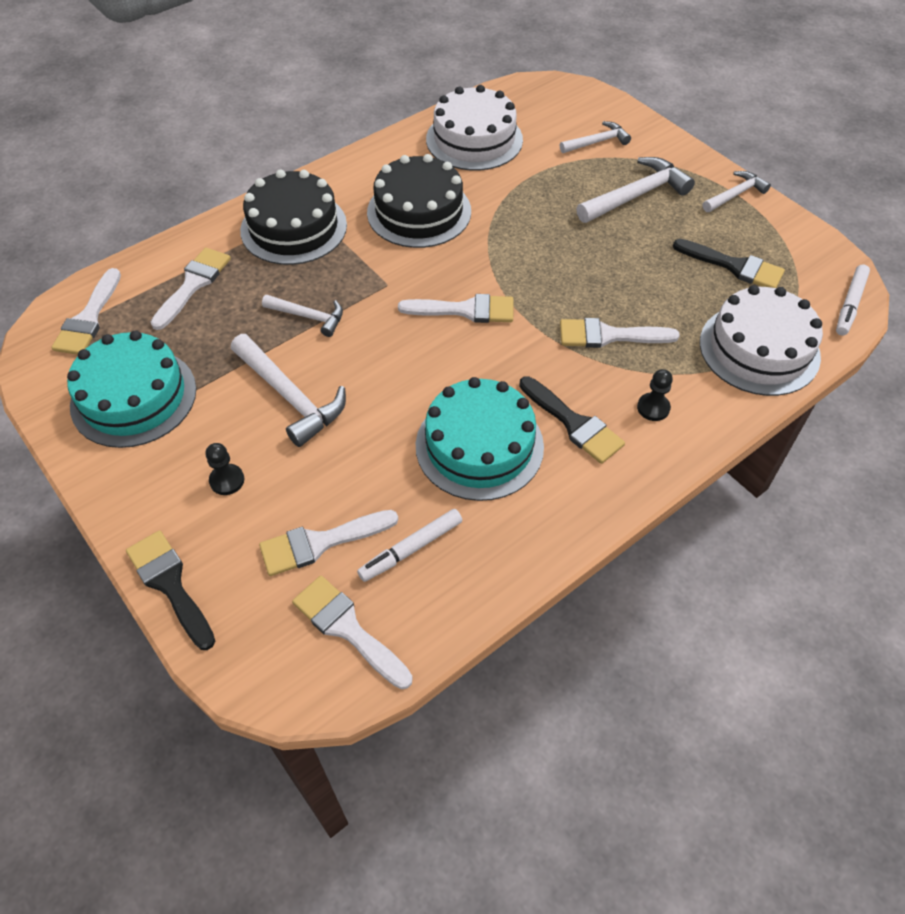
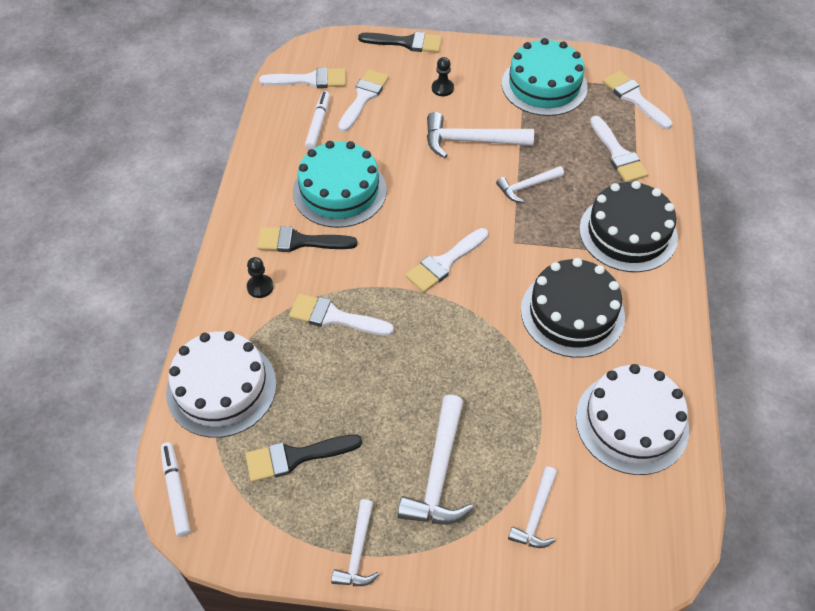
camera: 135 degrees right, 0 degrees up
(609, 335) = (334, 317): white brush -> white brush turned 120 degrees counterclockwise

